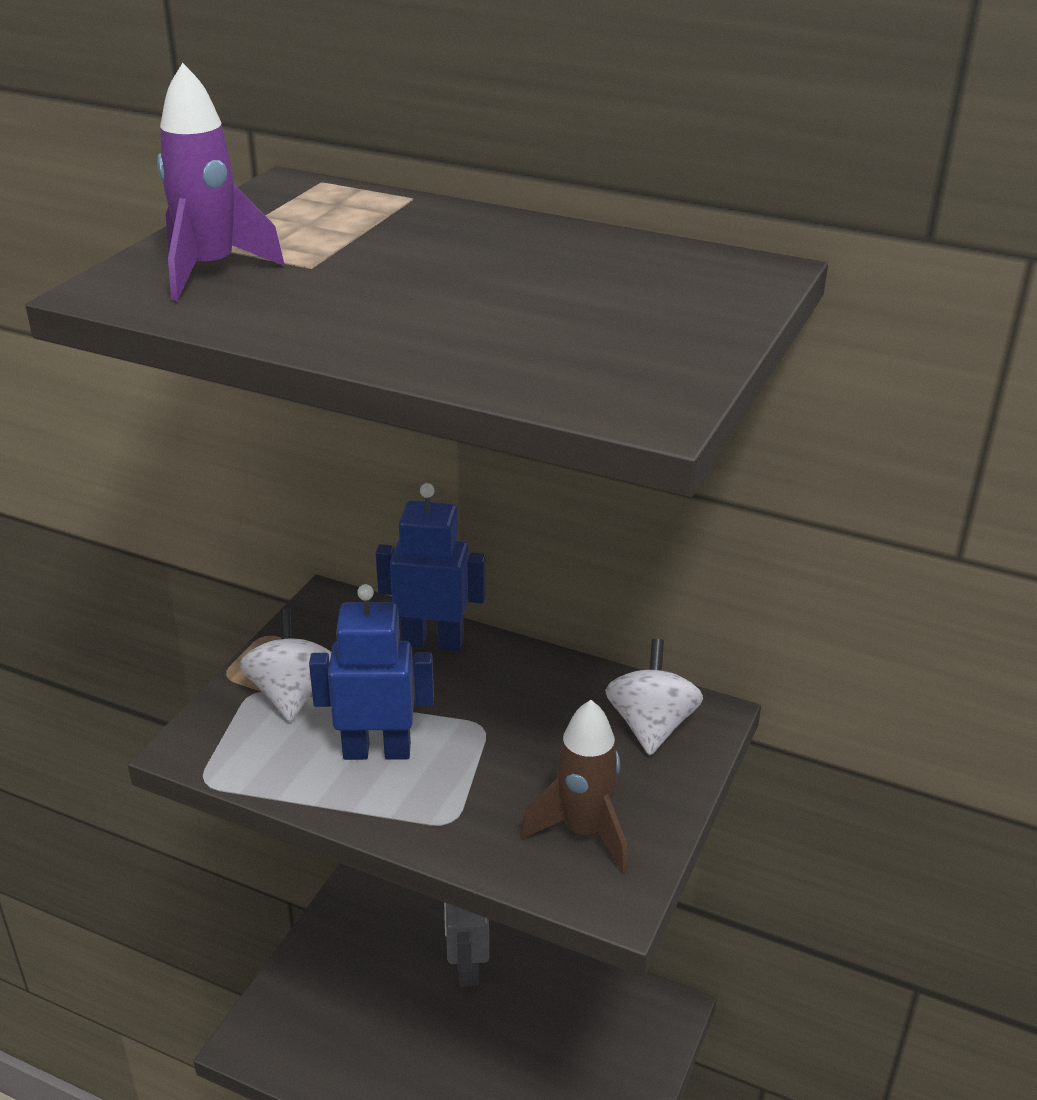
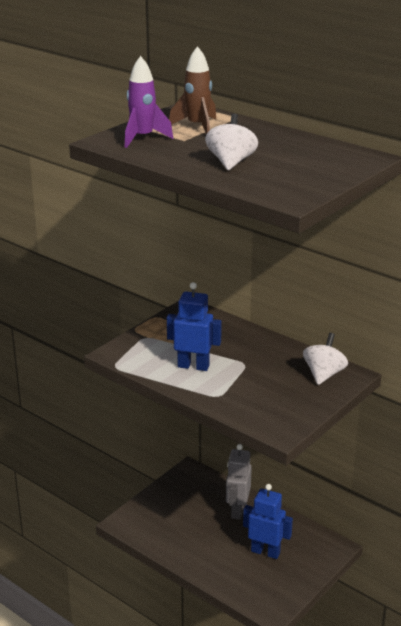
camera: 15 degrees right, 5 degrees down
(291, 694) = (161, 340): white spinning top -> white spinning top (231, 162)
(432, 641) = (232, 329): blue robot -> blue robot (265, 552)
(583, 831) = (276, 408): brown rocket -> brown rocket (197, 127)

